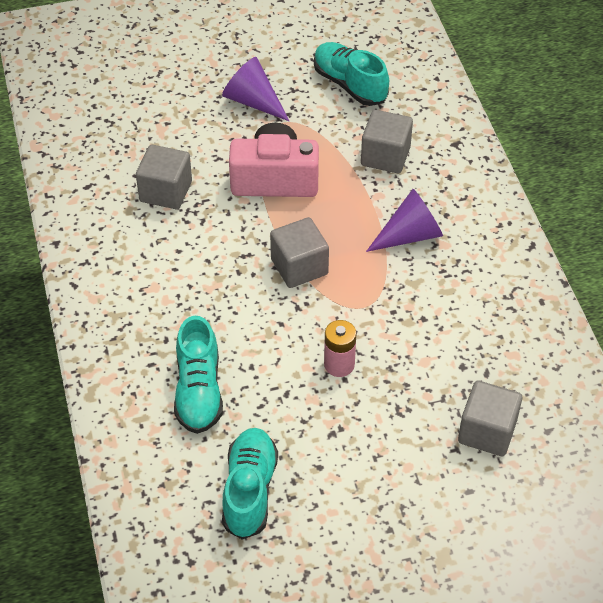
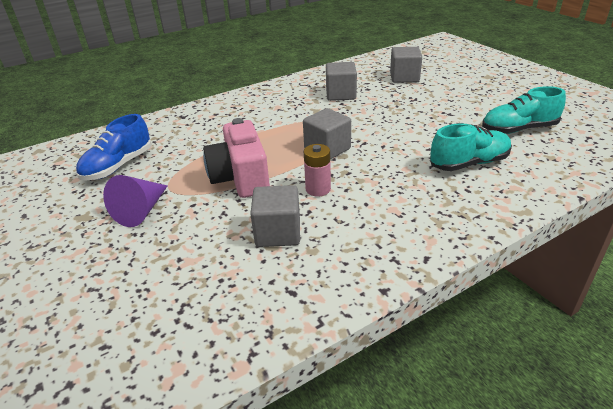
camera: 105 degrees left, 15 degrees down
(339, 364) = (398, 120): pink battery -> pink battery (318, 189)
(350, 85) = (118, 166): turquoise shoe -> blue shoe
(385, 156) = (201, 137): grey cube -> grey cube (341, 94)
(410, 235) = (275, 117): purple cone -> none

